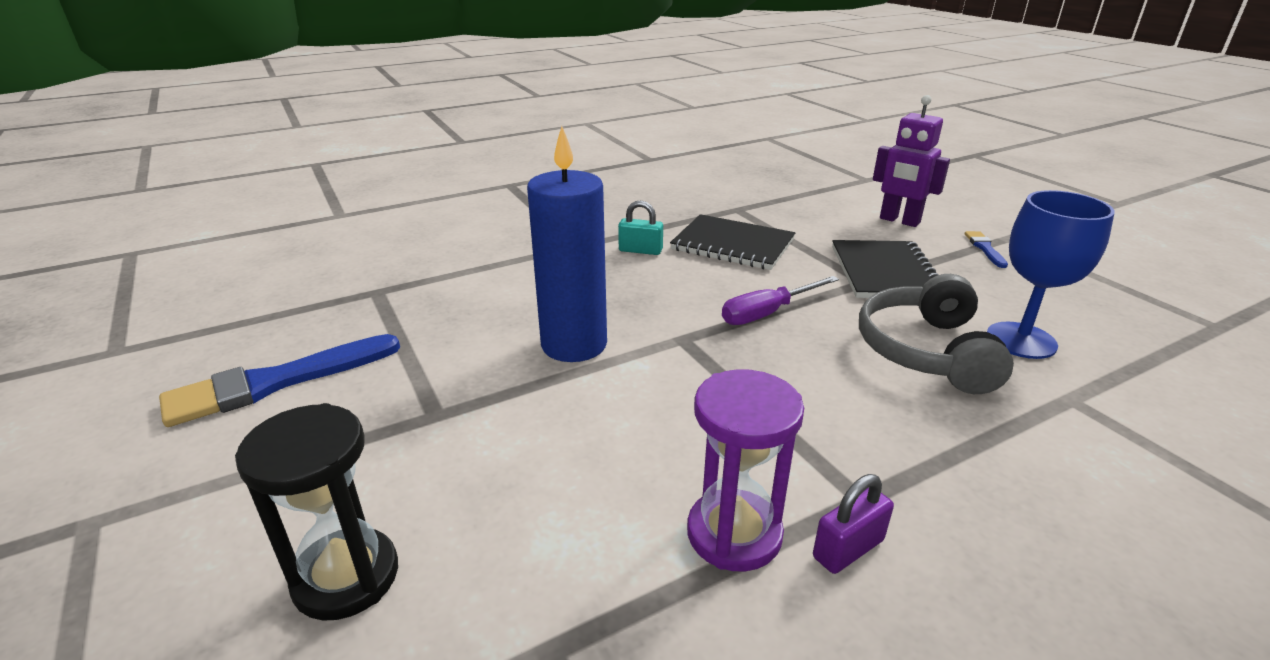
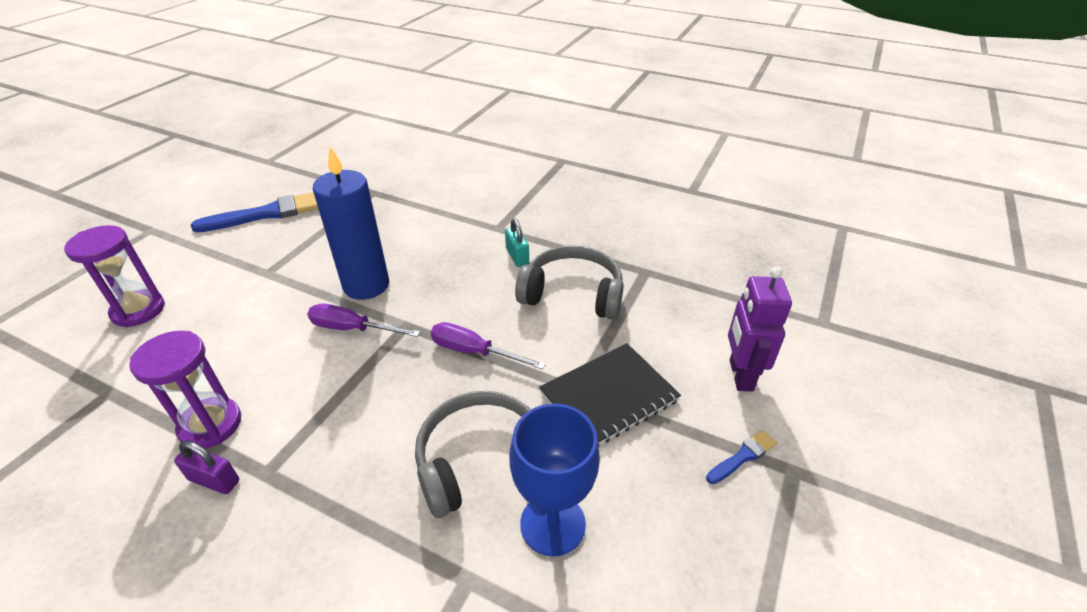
camera: 55 degrees right, 10 degrees up
(275, 382) = (267, 214): blue brush -> blue brush turned 135 degrees clockwise
(346, 577) = (138, 310): black hourglass -> purple hourglass
(649, 374) = (352, 329): none -> purple screwdriver
(732, 245) = (572, 294): black notebook -> grey headphones

